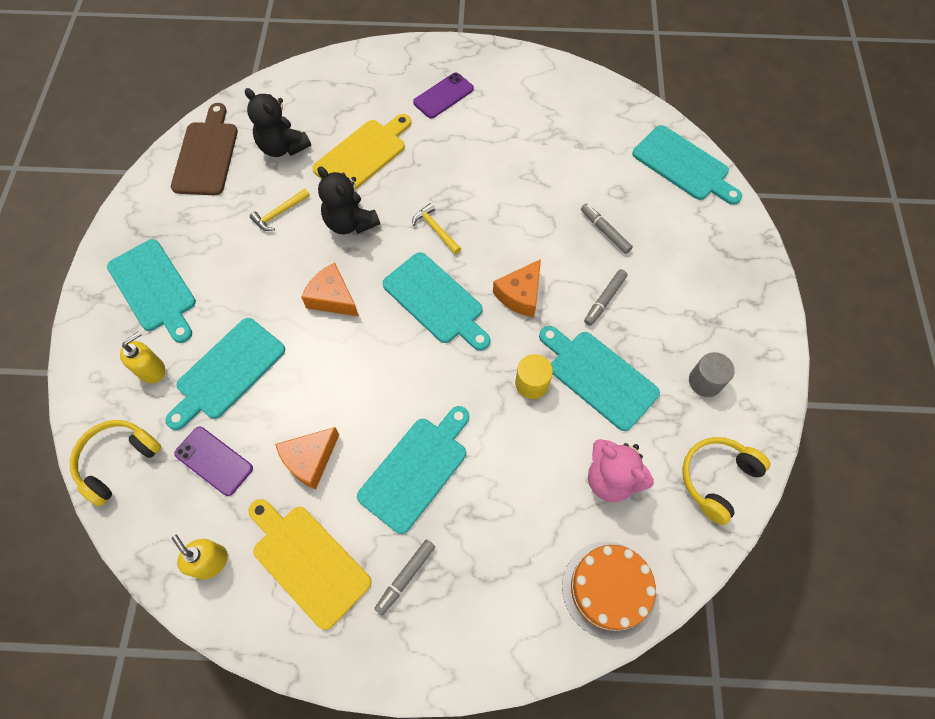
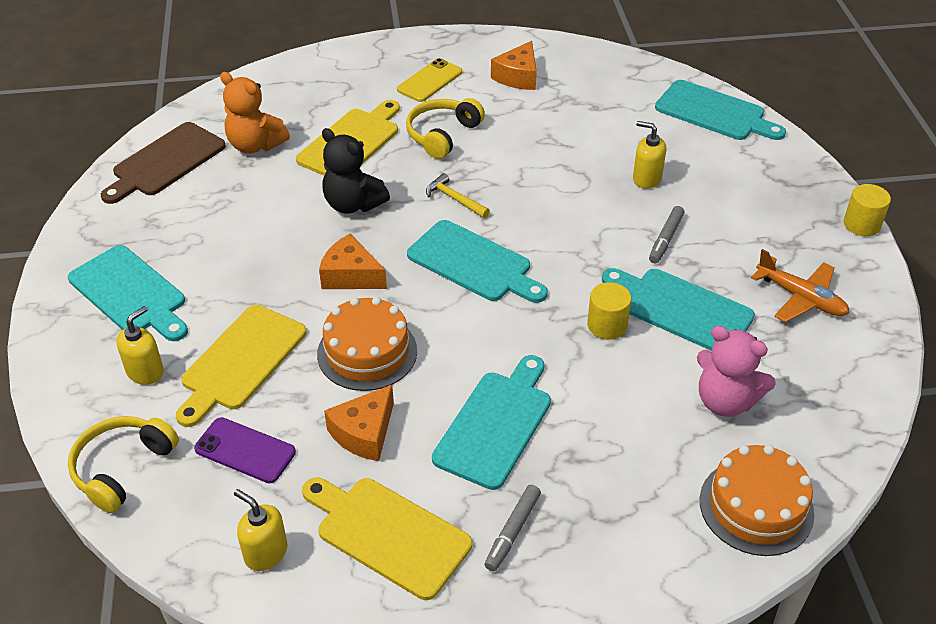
camera: 10 degrees left, 20 degrees down
(206, 155) = (165, 162): brown cutting board -> brown cutting board turned 135 degrees counterclockwise
(227, 371) = (241, 361): turquoise cutting board -> yellow cutting board
(279, 213) = (266, 205): yellow hammer -> none
(283, 147) = (255, 145): black teddy bear -> orange teddy bear
(329, 379) = (367, 352): none -> orange cake
(443, 96) = (430, 81): purple phone -> yellow phone
(520, 295) = (569, 246): orange cheese -> orange cheese (518, 76)
(605, 231) = (646, 178): grey marker -> yellow soap dispenser
(705, 381) = (801, 298): grey cylinder -> orange plane
(717, 479) = (844, 385): yellow headphones -> yellow headphones (442, 135)
(781, 310) = (861, 224): none -> yellow cylinder

